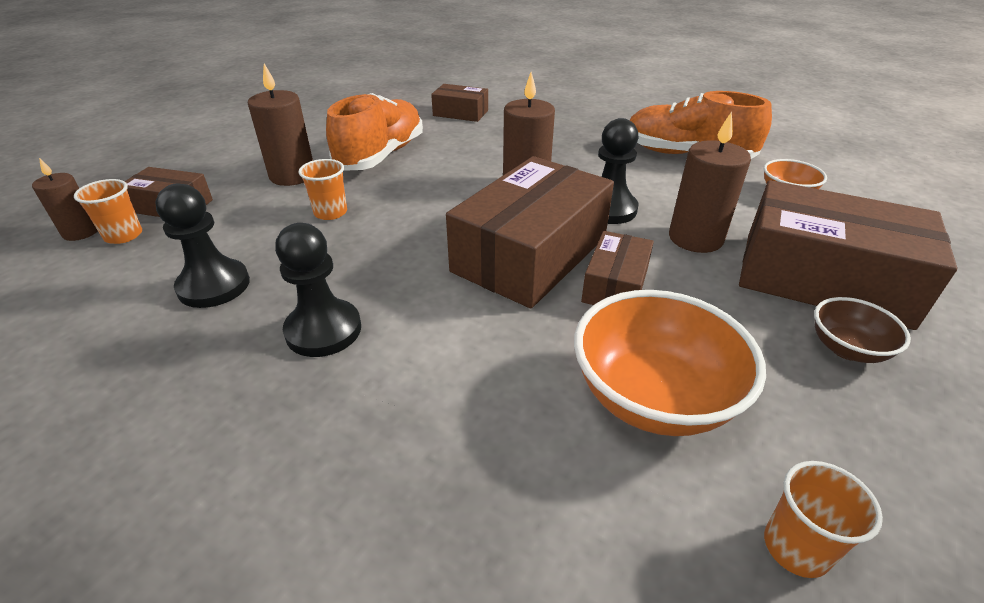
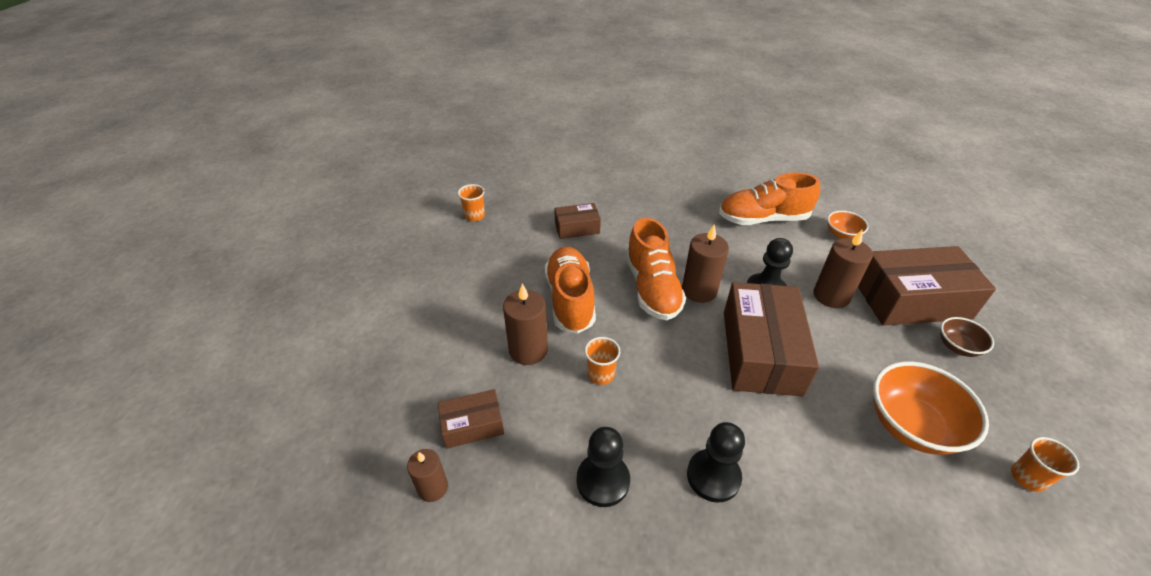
camera: 30 degrees left, 5 degrees up
(123, 235) = (474, 473): orange cup -> orange cup (474, 216)
(475, 170) = (652, 288): none -> orange shoe
(615, 285) = (826, 354): brown box -> none

